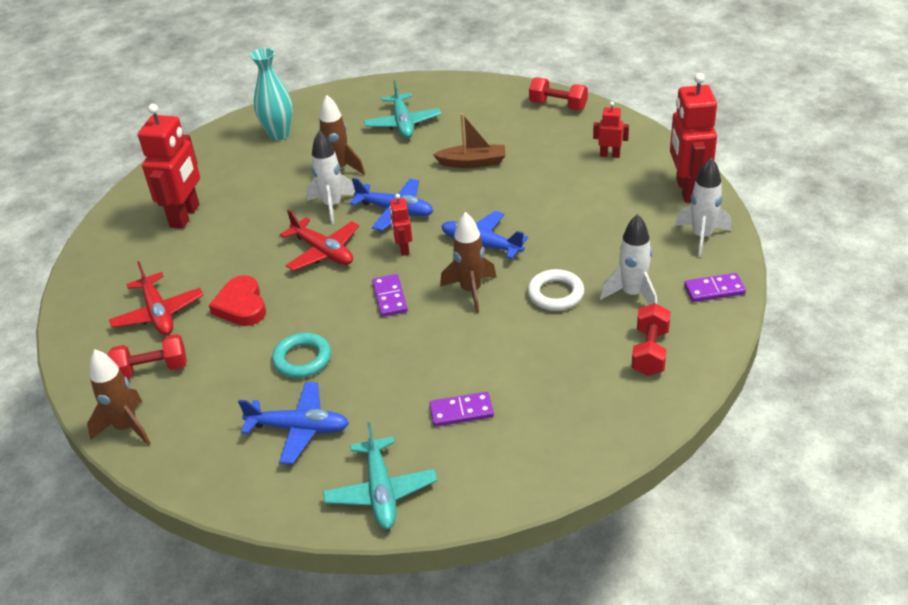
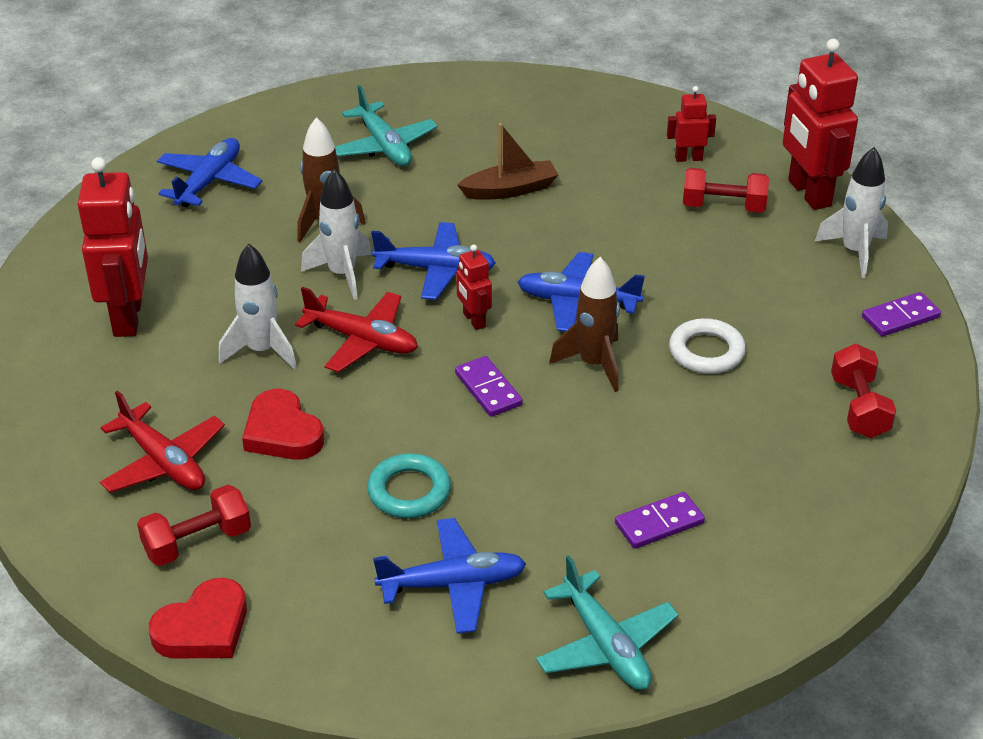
camera: 20 degrees left, 0 degrees up
(127, 427) = (203, 628): brown rocket -> red heart
(279, 134) = (209, 182): turquoise vase -> blue plane
(558, 105) = (588, 98): red dumbbell -> red dumbbell (723, 207)
(632, 294) = (803, 338): white rocket -> white rocket (261, 350)

